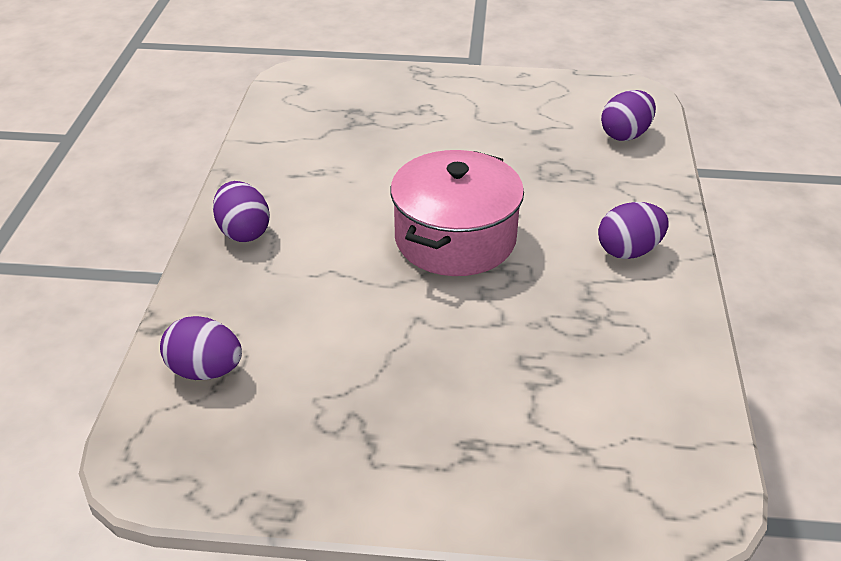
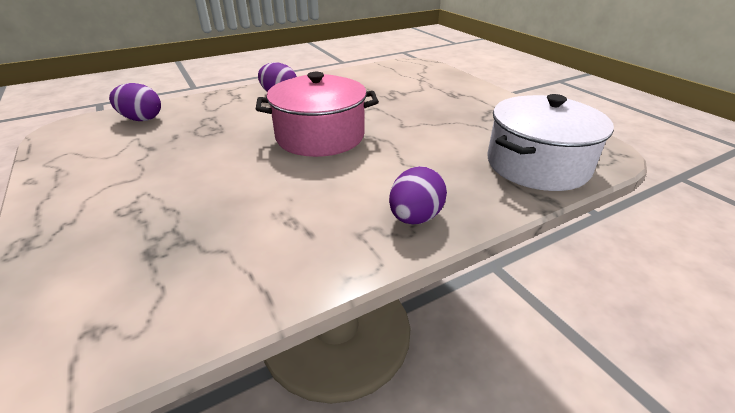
camera: 125 degrees left, 5 degrees down
(205, 370) = (537, 165): purple egg -> white pot

